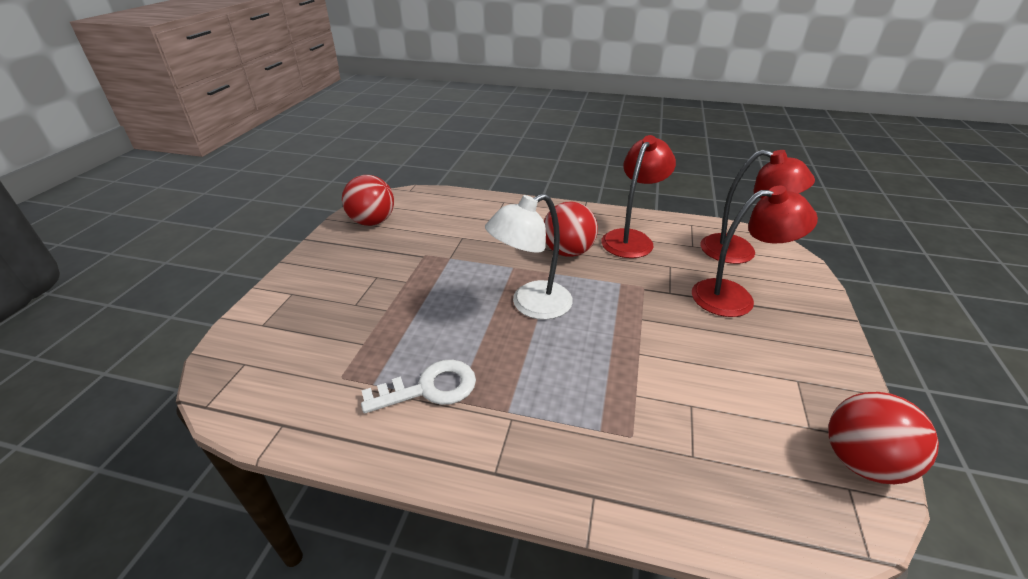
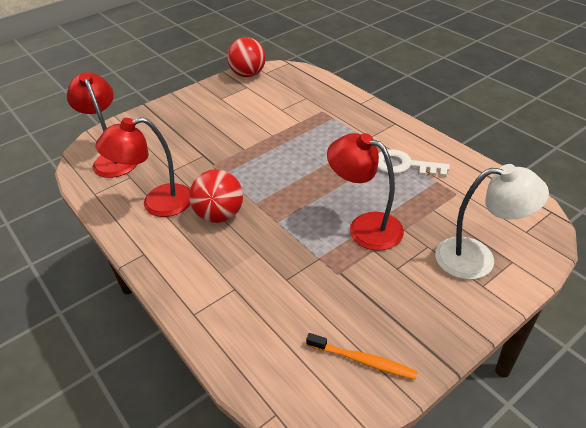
camera: 140 degrees left, 5 degrees up
(372, 222) = (363, 360): red ball -> orange toothbrush
(531, 305) = (298, 186): white lamp -> white lamp (477, 258)
(735, 297) = (175, 136): red lamp -> red lamp (365, 227)

